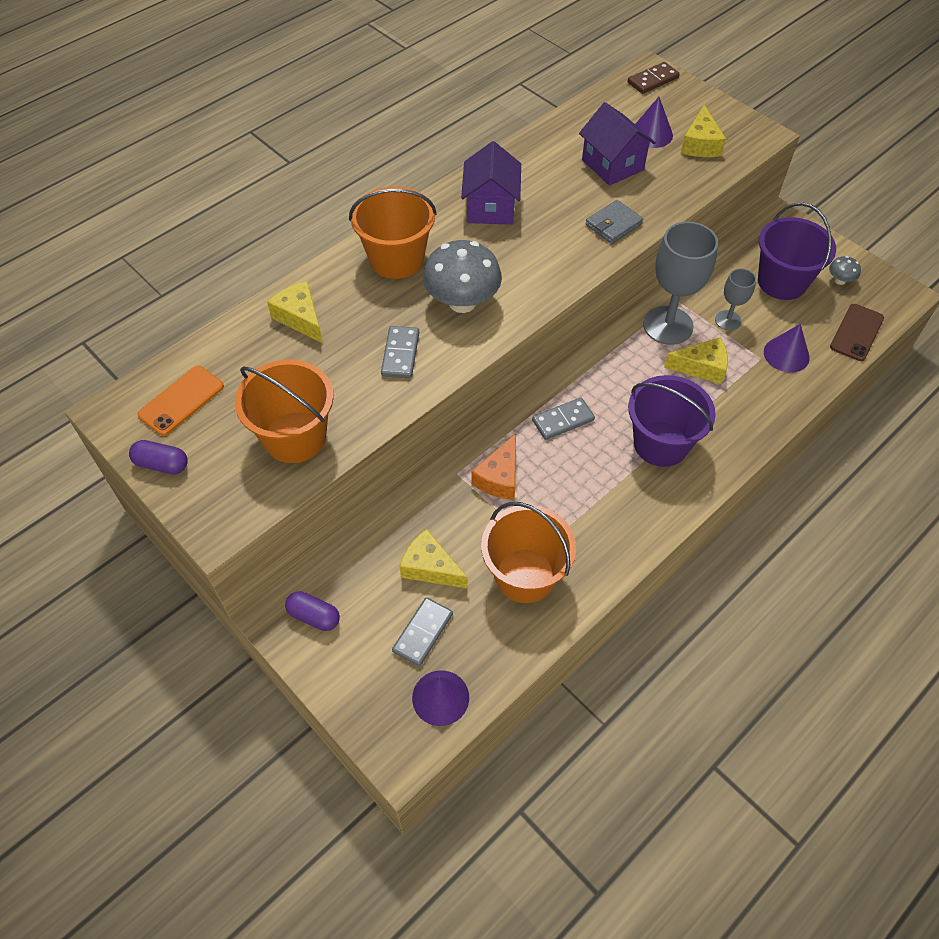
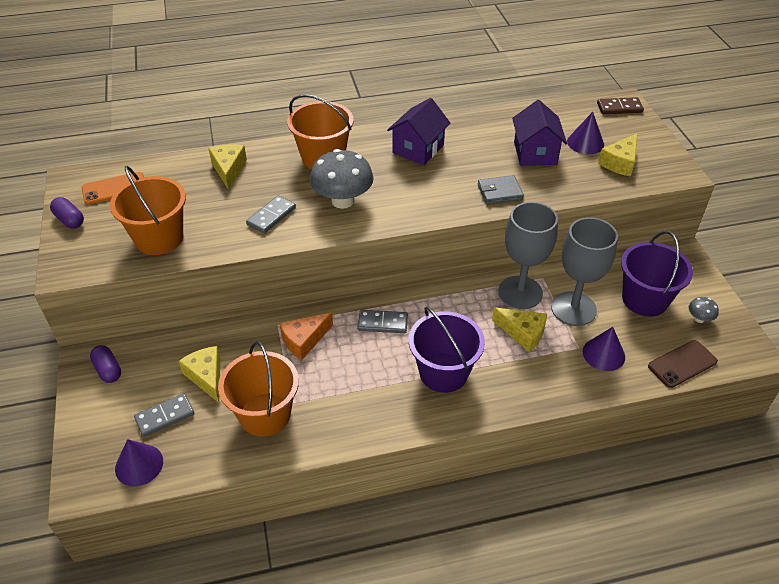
camera: 30 degrees right, 10 degrees down
(728, 320) = (573, 309): grey goblet -> grey goblet, size x1.91

